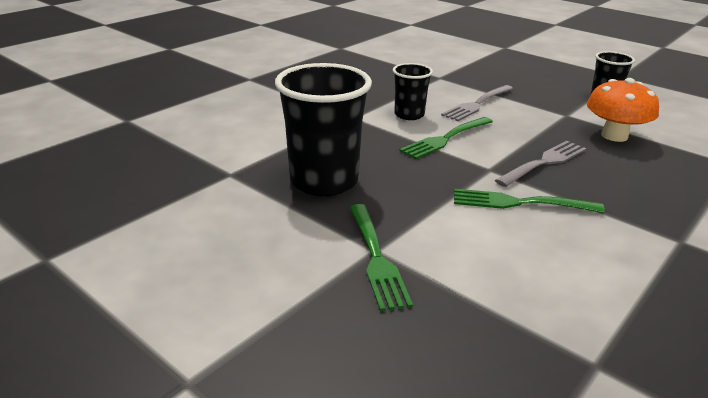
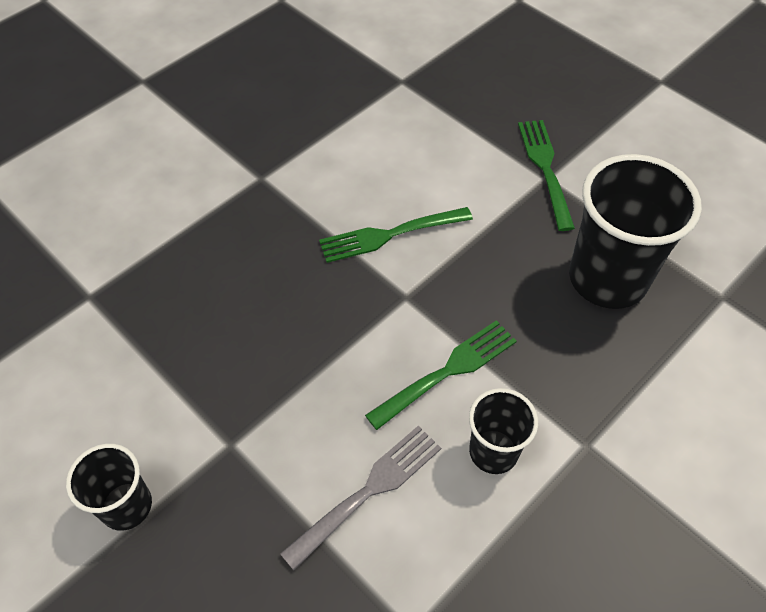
camera: 175 degrees left, 25 degrees up
(521, 203) = (391, 234): green fork -> green fork turned 150 degrees clockwise
(543, 163) = (332, 307): grey fork -> none
(614, 136) = (195, 373): orange mushroom -> none

